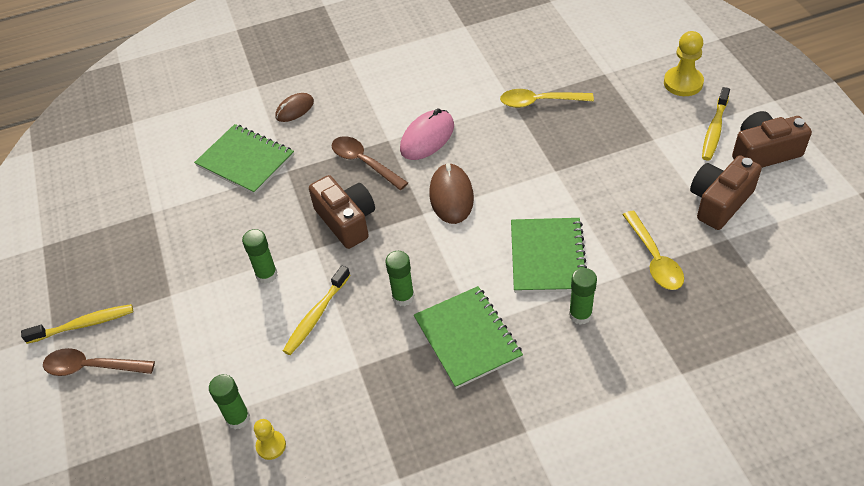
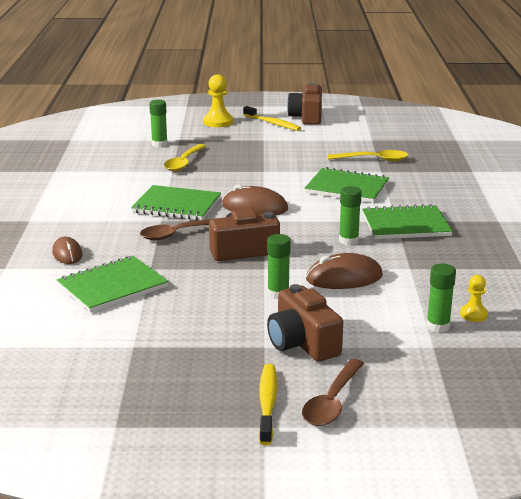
camera: 75 degrees left, 25 degrees down
(316, 316) = (344, 278): yellow toothbrush -> brown mouse
(427, 137) = (177, 205): pink mouse -> green notebook
(580, 315) = (407, 188): green glue stick -> green glue stick (159, 144)
(719, 202) = (339, 135): brown camera -> brown camera (302, 343)

